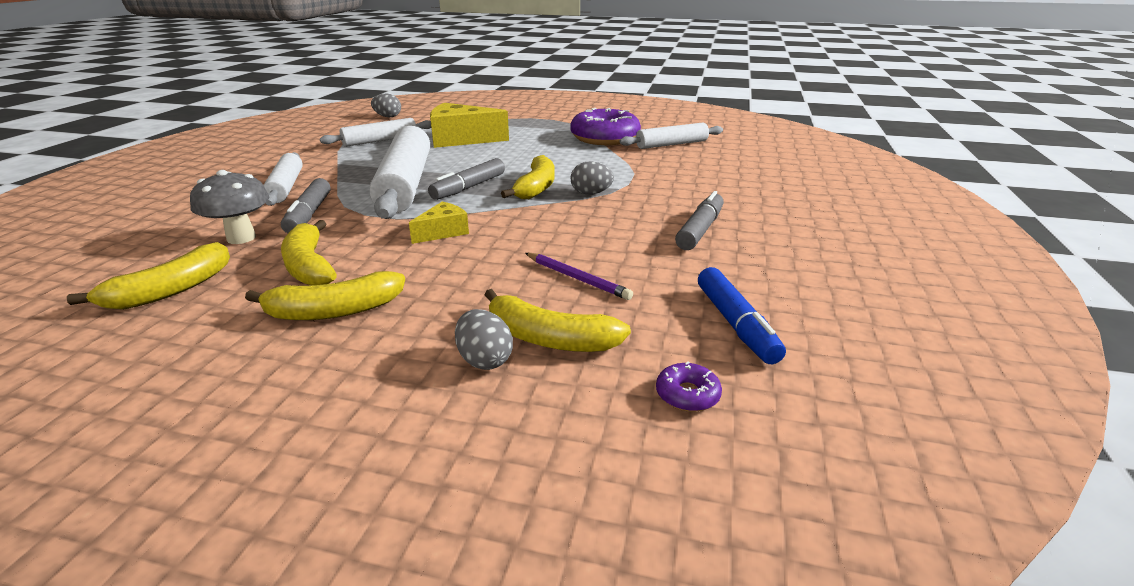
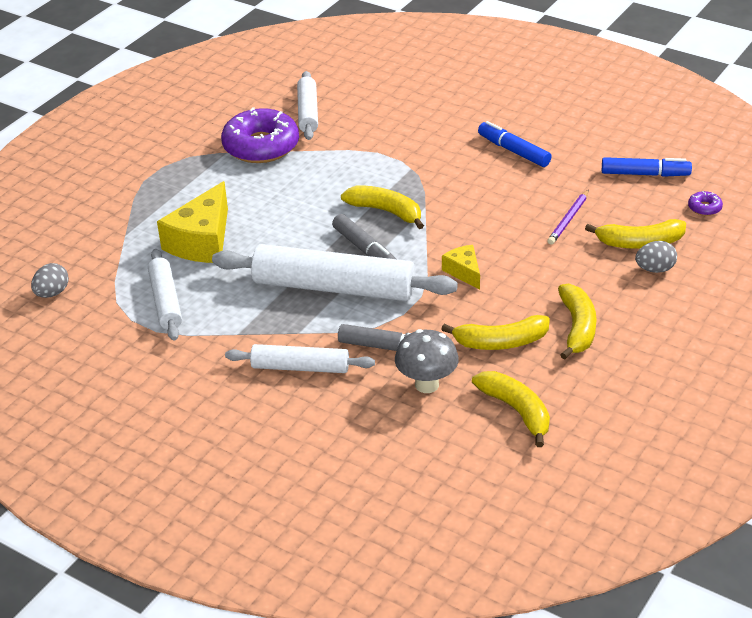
camera: 70 degrees left, 10 degrees up
(549, 339) = (639, 243): yellow banana -> yellow banana turned 45 degrees clockwise
(577, 278) = (568, 219): purple pencil -> purple pencil turned 150 degrees clockwise
(591, 193) = (415, 185): grey egg -> none
(700, 230) = (513, 151): grey marker -> blue marker

